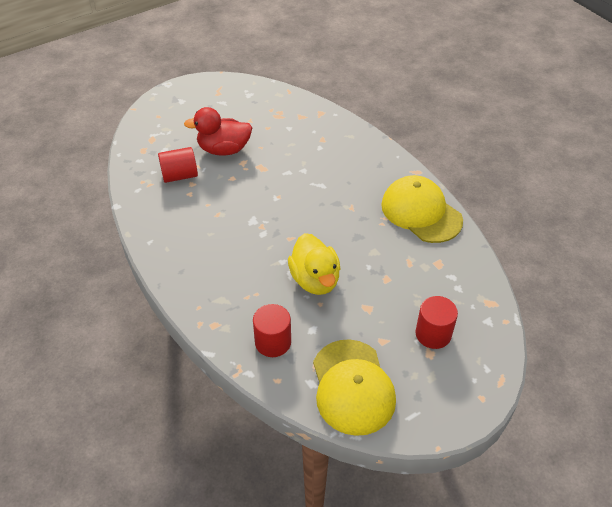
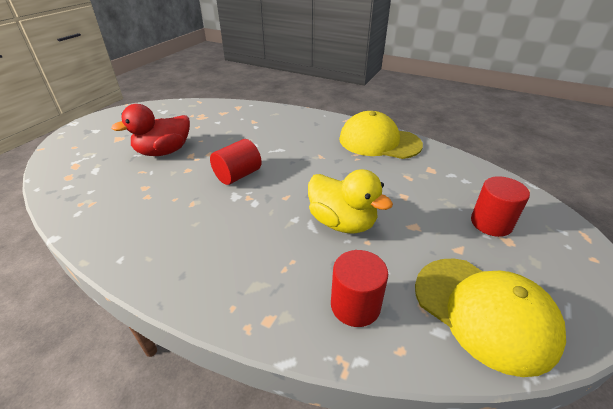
camera: 30 degrees left, 10 degrees down
(180, 175) = (126, 185): red cylinder -> red cylinder (238, 175)

